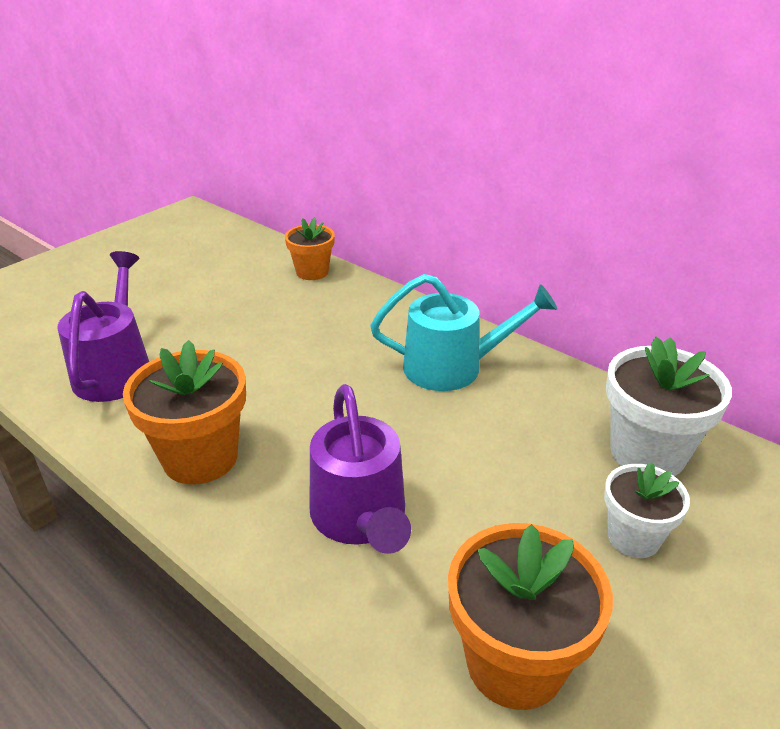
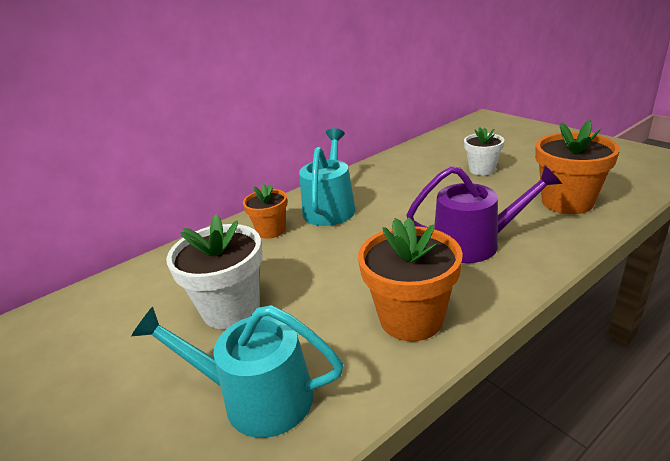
camera: 75 degrees left, 5 degrees down
(115, 369) = (257, 397): purple watering can -> turquoise watering can
(312, 272) = (157, 268): orange flower pot -> orange flower pot (271, 230)
(647, 453) = (422, 161): white flower pot -> white flower pot (231, 309)

